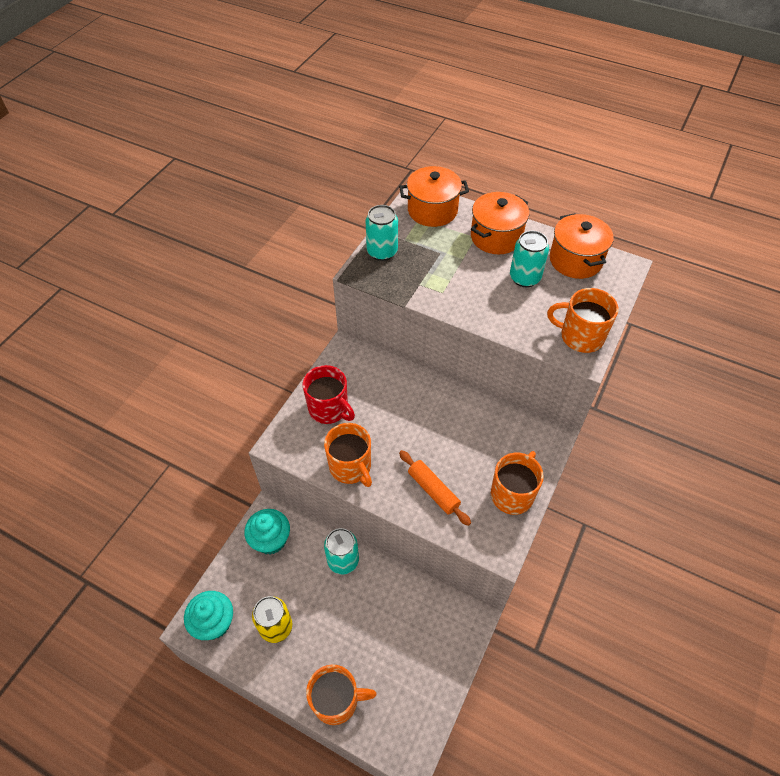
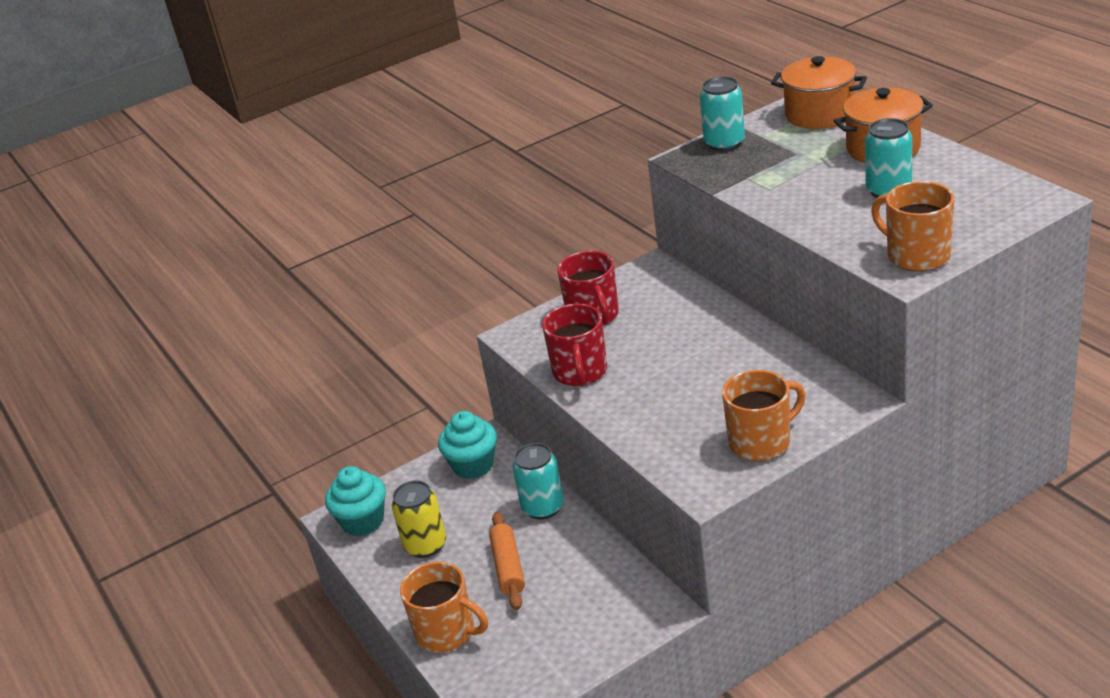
camera: 35 degrees right, 20 degrees down
(351, 467) = (580, 372): orange mug -> red mug
(433, 490) = (662, 415): orange rolling pin -> orange rolling pin (508, 567)
(575, 260) = (975, 184): orange pot -> none

